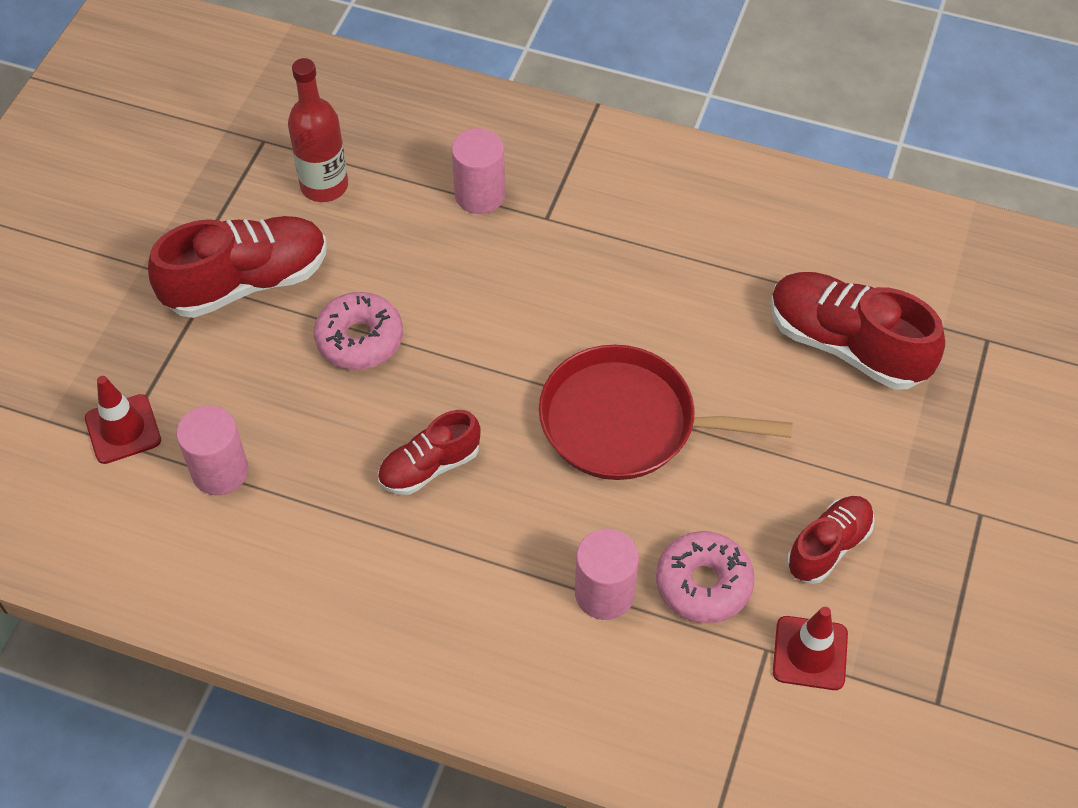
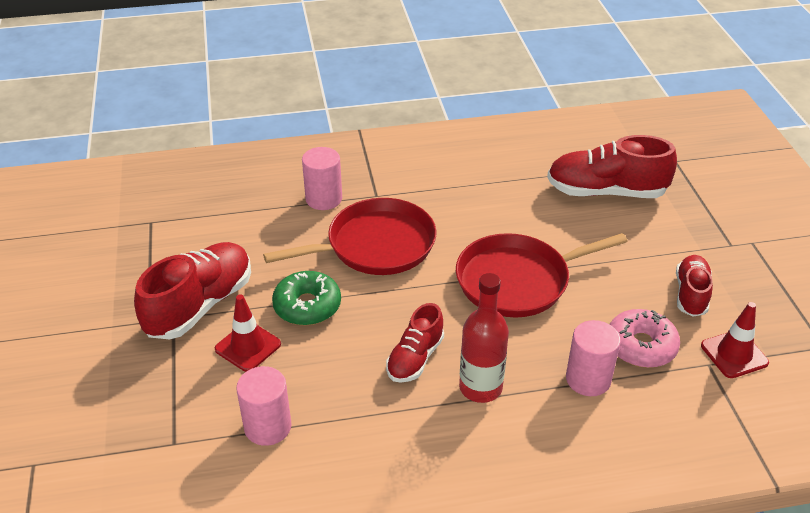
camera: 30 degrees left, 15 degrees down
(123, 429) = (171, 433): red traffic cone -> red traffic cone (248, 346)
(324, 186) = (214, 231): red bottle -> red bottle (480, 387)
(359, 339) = (307, 306): pink donut -> green donut
(493, 291) = (375, 245): none -> red pan

